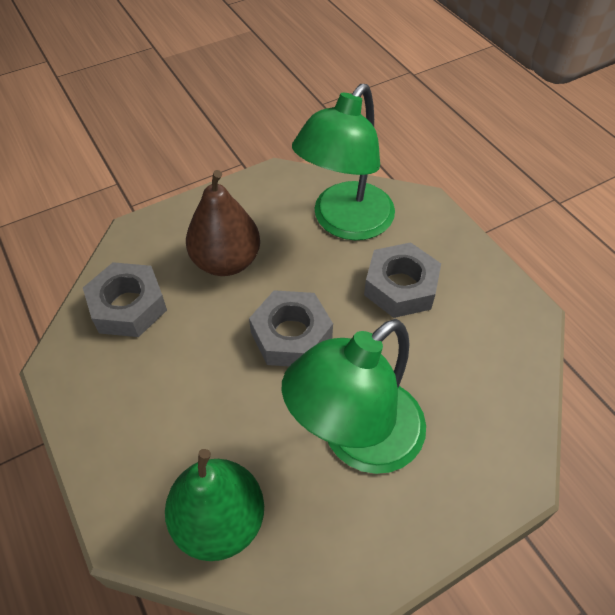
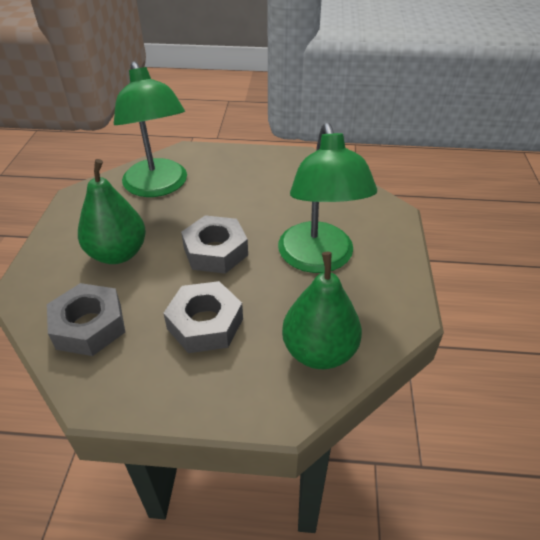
camera: 55 degrees left, 10 degrees down
(226, 261) = (118, 254): brown pear -> green pear
(400, 287) = (233, 189): grey nut -> grey nut (205, 323)

